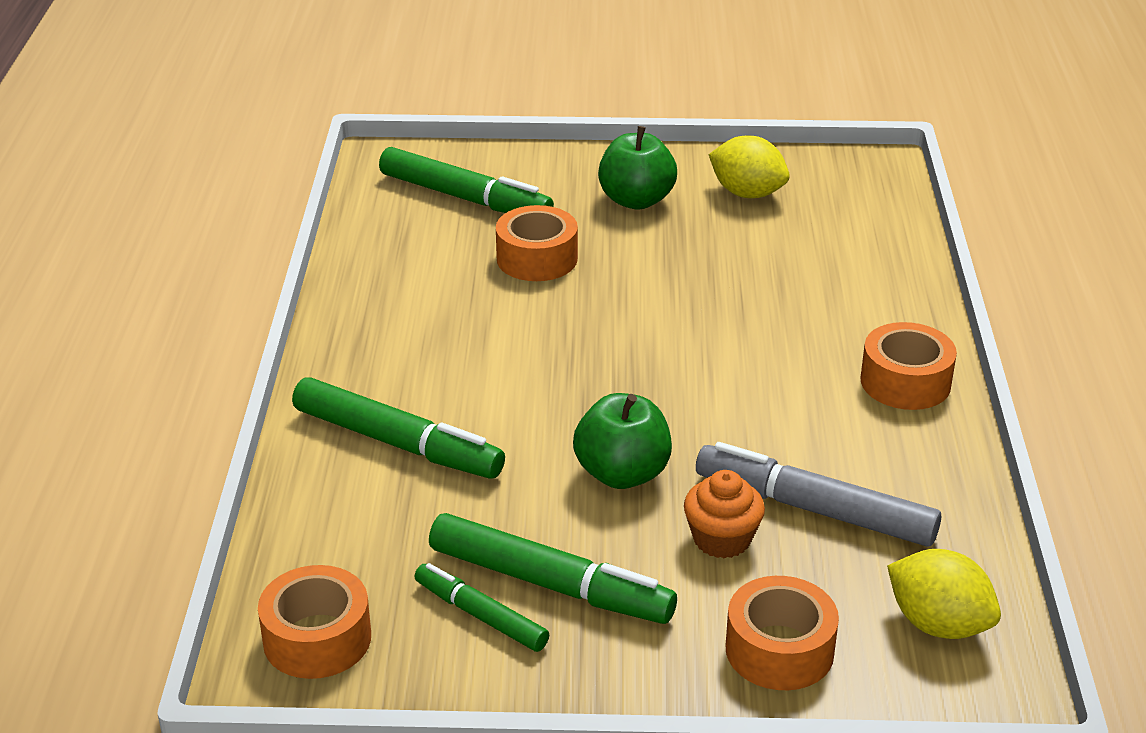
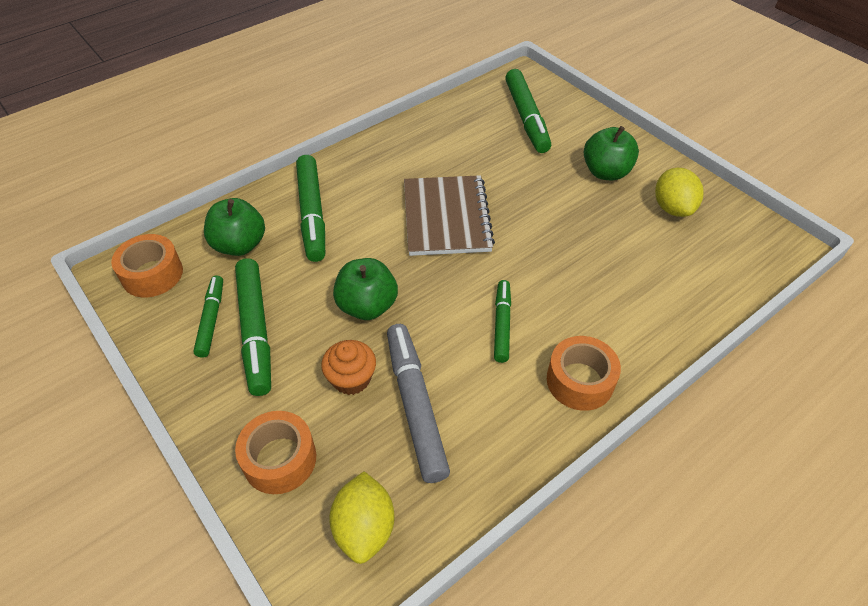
camera: 50 degrees right, 15 degrees up
(370, 532) = (239, 245): none -> green apple
(537, 258) = (508, 169): orange tape -> none
(554, 343) = (446, 217): none -> brown notebook
(771, 391) = (502, 324): none -> green marker

